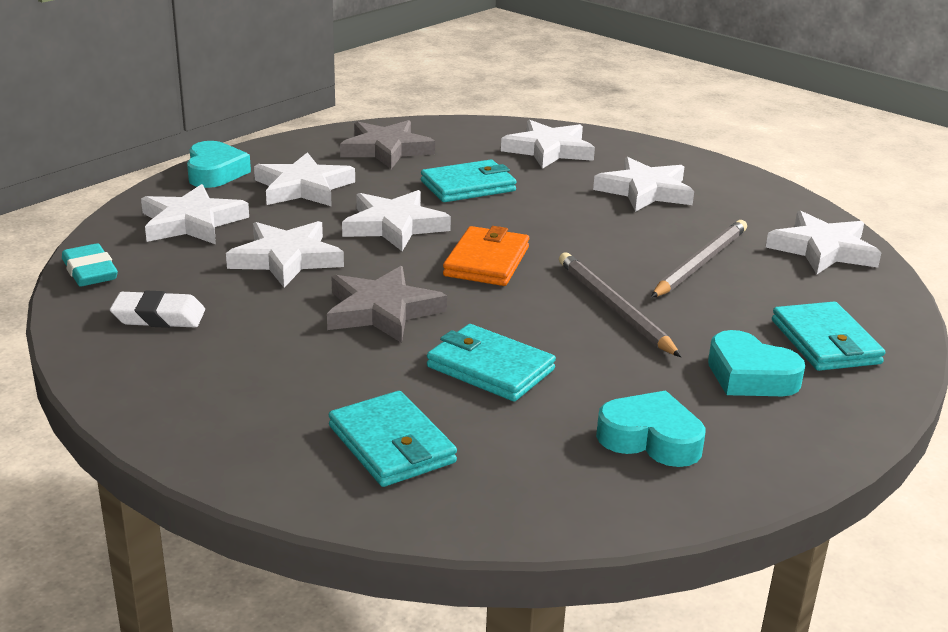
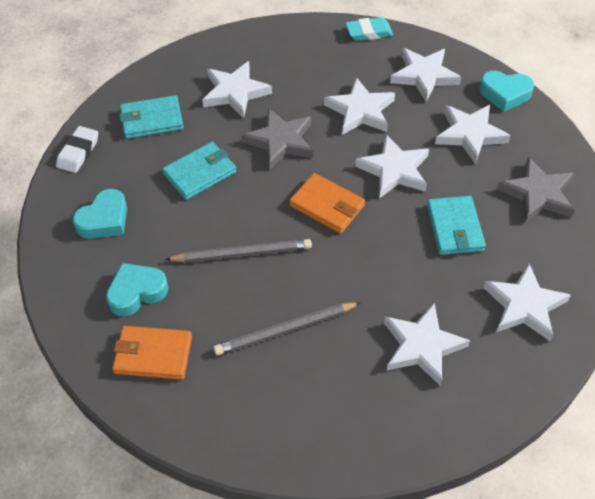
camera: 110 degrees right, 25 degrees up
(159, 317) = (307, 54): white eraser -> white eraser (78, 152)
(700, 263) = (285, 330): grey pencil -> grey pencil turned 105 degrees clockwise
(822, 250) = (279, 430): white star -> white star (235, 92)
(825, 342) = (153, 355): turquoise wallet -> orange wallet

